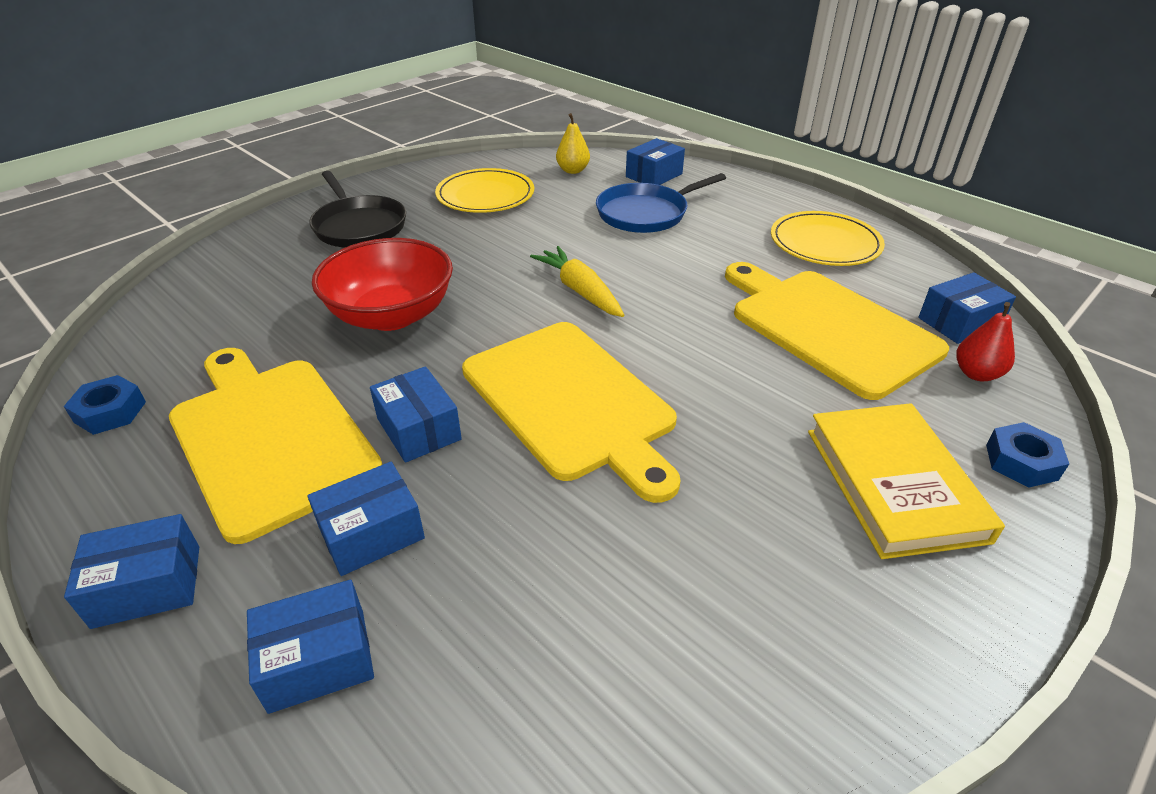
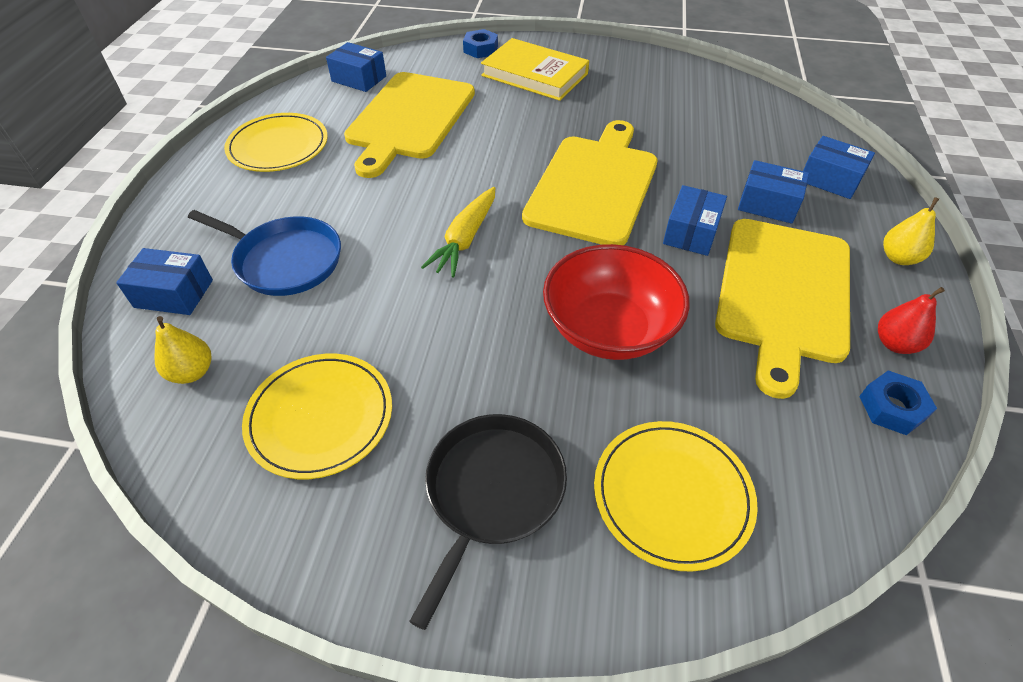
camera: 125 degrees left, 10 degrees up
(147, 586) = (899, 258): blue box -> yellow pear
(255, 277) = (672, 495): none -> yellow plate
(894, 483) = (535, 74): yellow book -> yellow book turned 75 degrees clockwise
(976, 374) = (413, 67): red pear -> red pear (895, 344)

